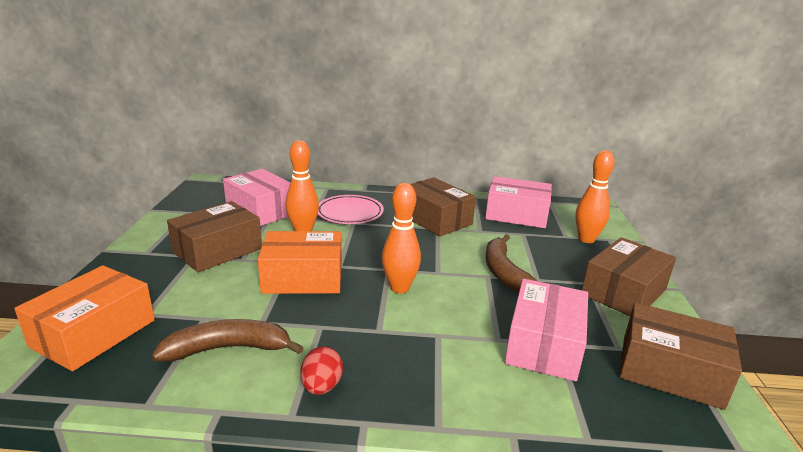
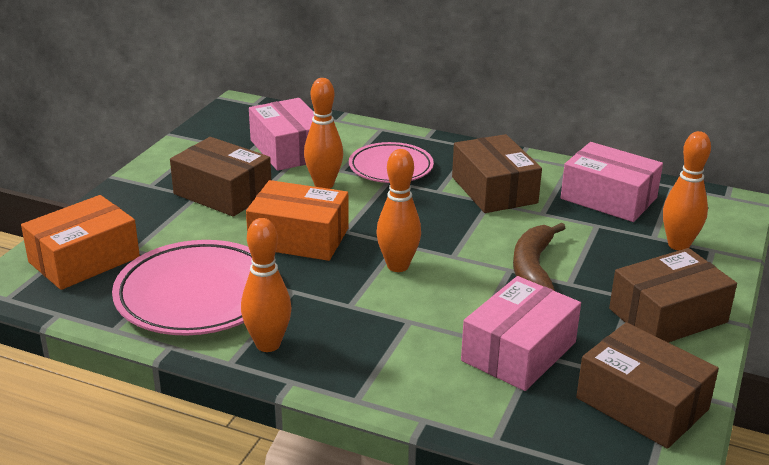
camera: 20 degrees right, 5 degrees up
(218, 250) = (222, 193): brown box -> brown box turned 60 degrees clockwise
(228, 348) = (197, 295): brown banana -> pink plate
(321, 386) = (268, 344): red egg -> orange bowling pin

